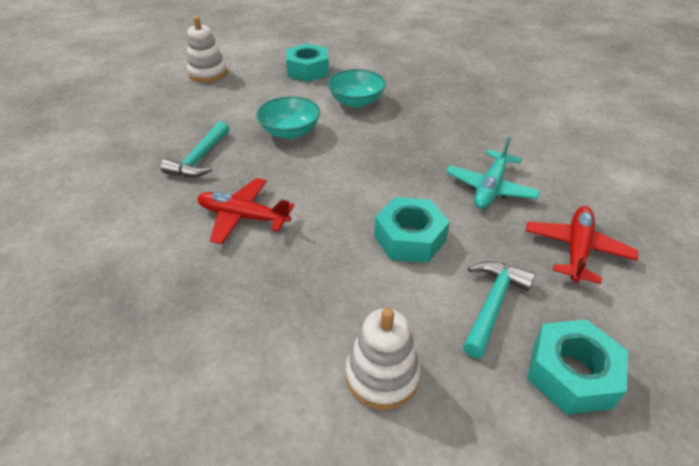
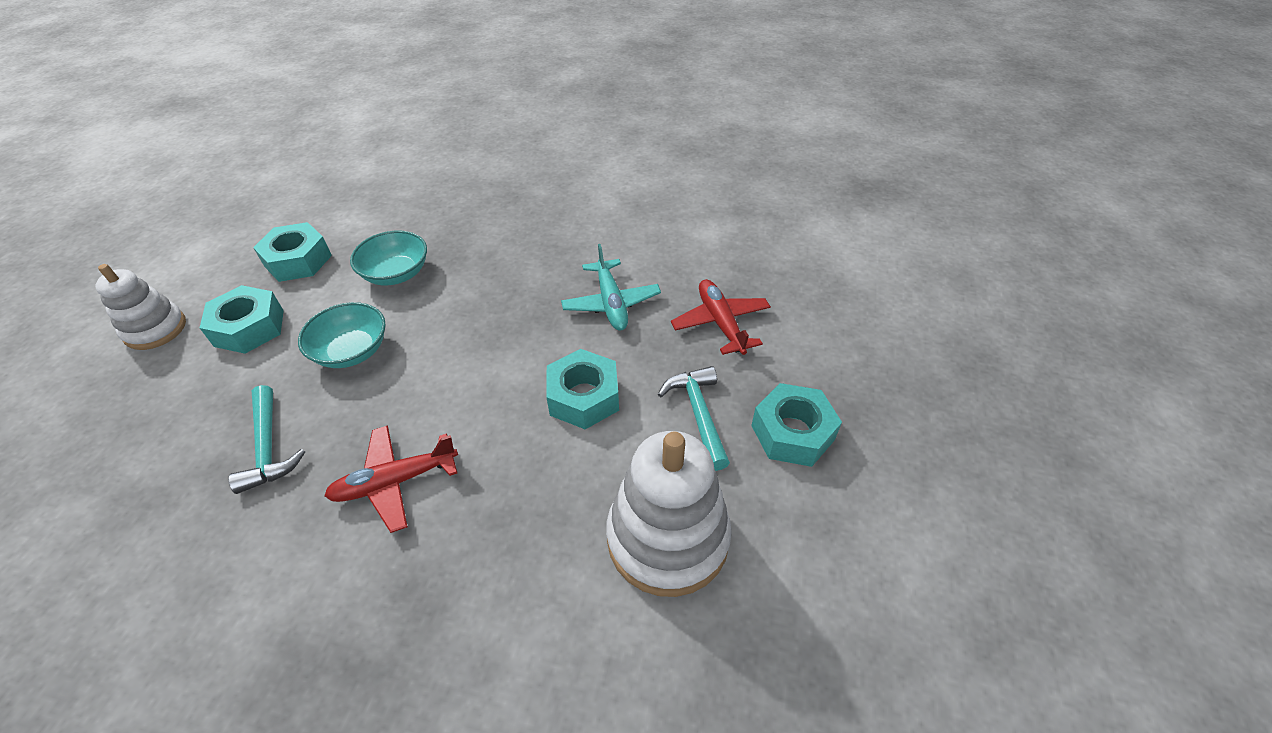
camera: 40 degrees left, 5 degrees up
(250, 93) = (249, 328): none -> turquoise nut
(382, 375) = (667, 538): white stacking toy -> white stacking toy, size x1.63

